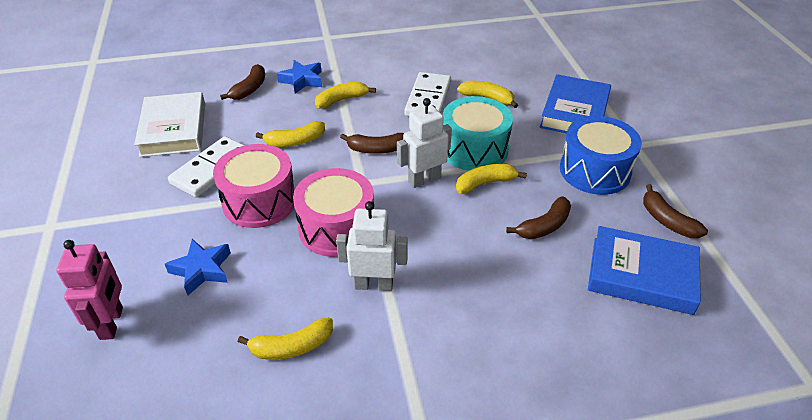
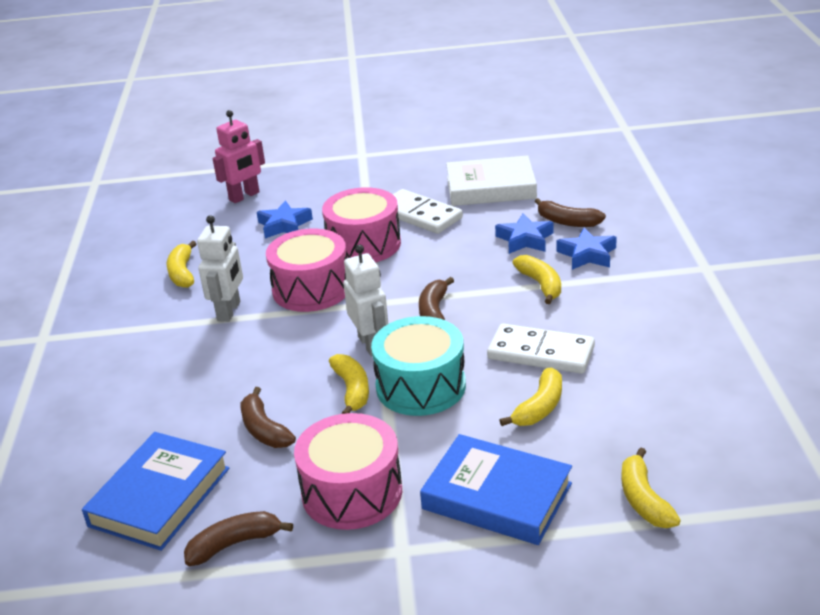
camera: 100 degrees right, 10 degrees down
(112, 323) = (244, 196): pink robot -> pink robot turned 45 degrees counterclockwise
(272, 108) = (525, 239): none -> blue star
(295, 141) = (458, 257): yellow banana -> yellow banana (644, 499)
(594, 171) = (352, 492): blue drum -> pink drum

